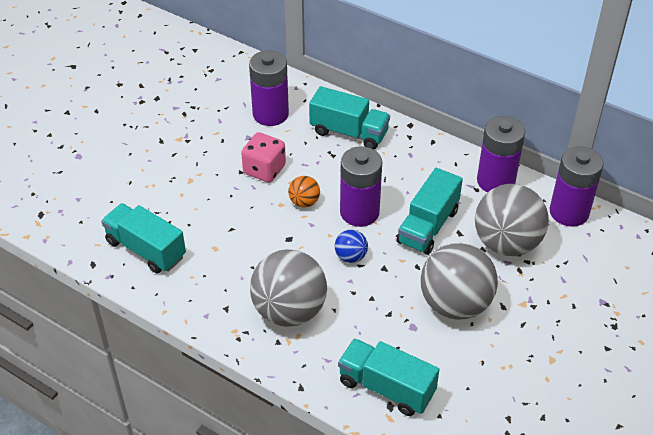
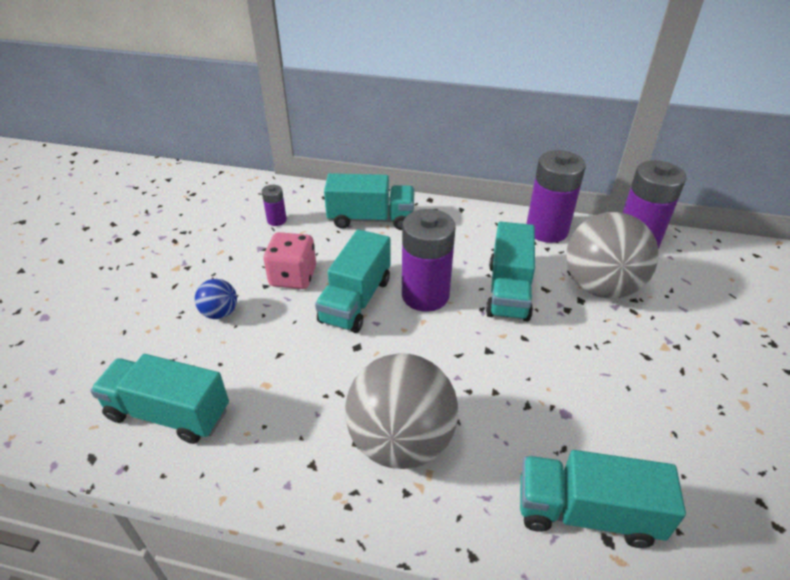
camera: 20 degrees left, 5 degrees down
(270, 114) = (276, 220): purple battery -> purple battery, size x0.47
(304, 202) = (356, 300): orange ball -> turquoise truck
(350, 257) = (442, 348): blue ball -> blue ball (220, 313)
(455, 304) = (594, 369): grey ball -> none

